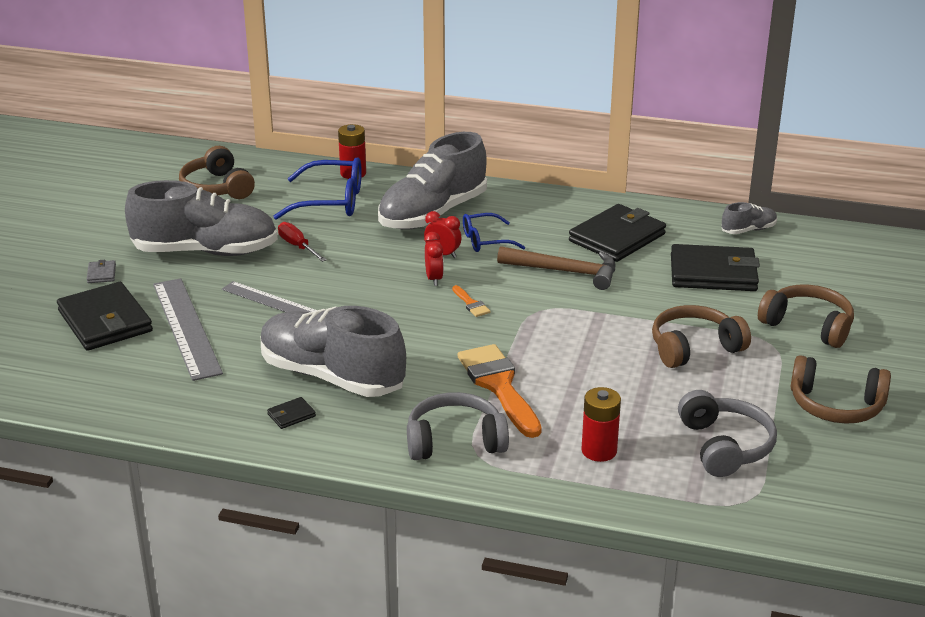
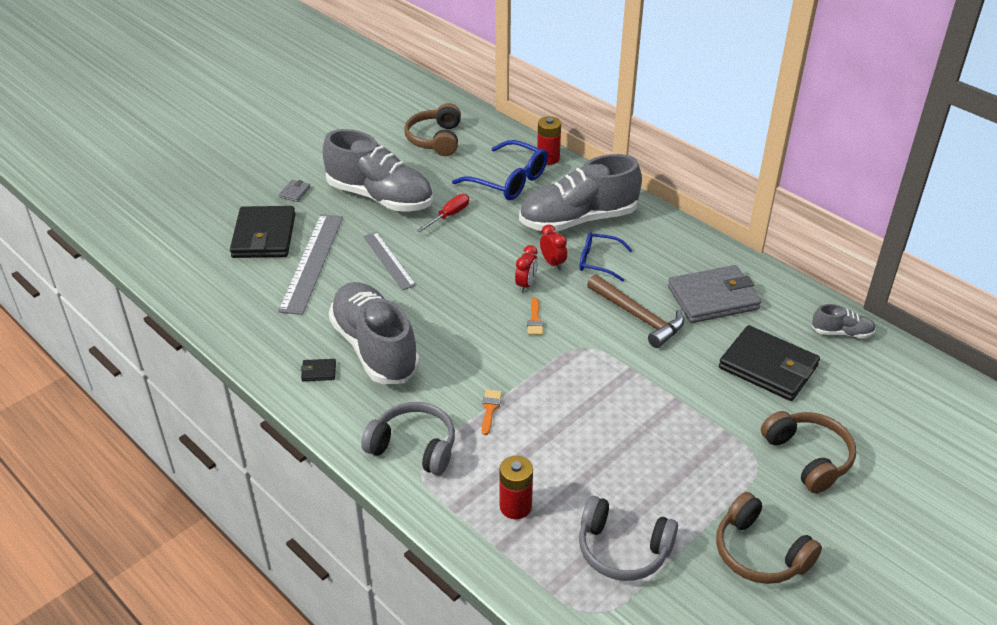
camera: 30 degrees right, 10 degrees up
(297, 246) = (449, 215): red screwdriver -> red screwdriver turned 45 degrees clockwise
(498, 386) = (490, 409): orange brush -> orange brush, size x0.43
(617, 237) = (713, 298): black wallet -> grey wallet
(694, 348) = (683, 438): brown headphones -> none
(724, 446) = (623, 549): grey headphones -> grey headphones turned 90 degrees clockwise

